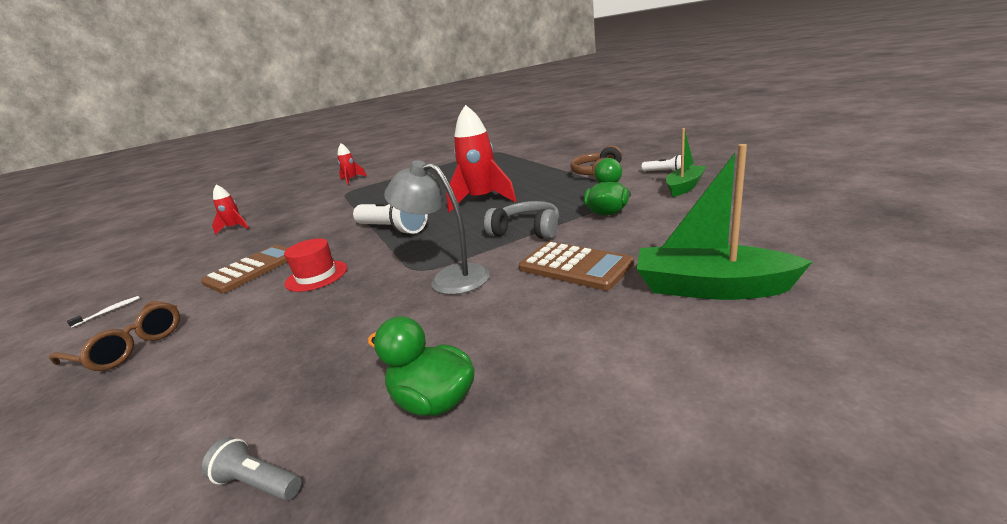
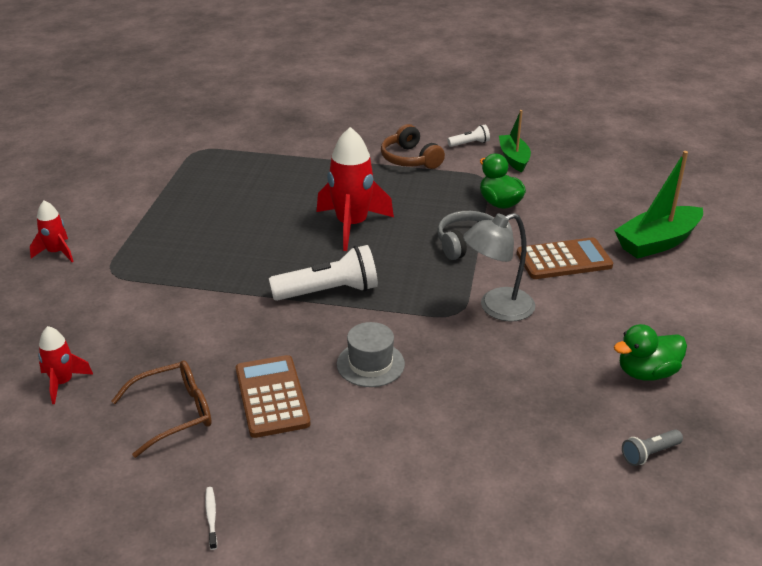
camera: 55 degrees left, 10 degrees up
(129, 346) = (351, 502): brown glasses -> brown glasses (174, 413)
(316, 276) = (370, 364): red hat -> grey hat

